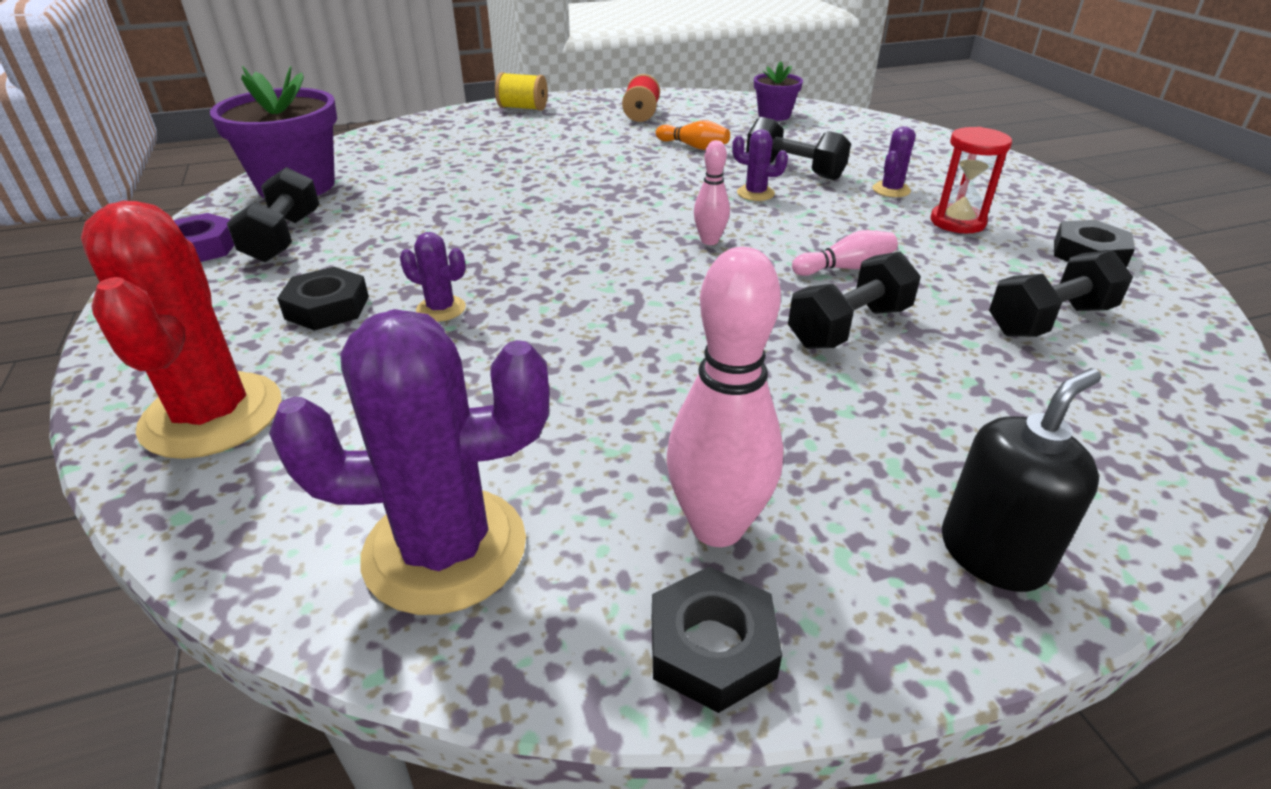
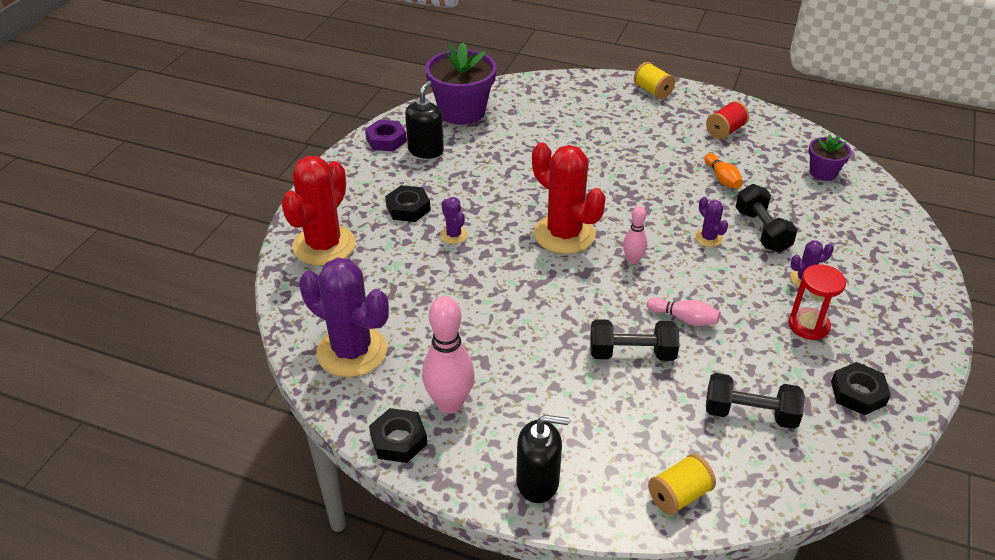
camera: 40 degrees right, 5 degrees up
(284, 238) = (426, 150): black dumbbell -> black soap dispenser
(595, 249) = (564, 234): none -> red cactus
(1145, 449) = (679, 495): none -> yellow spool

